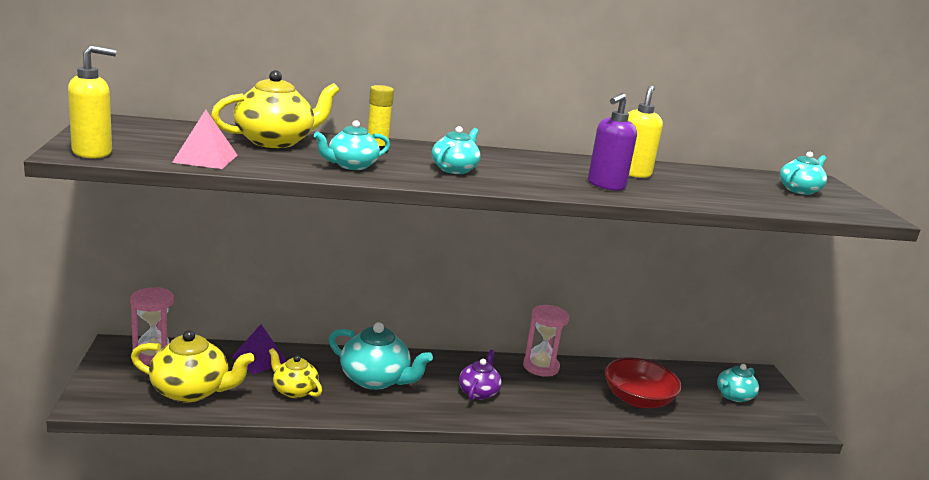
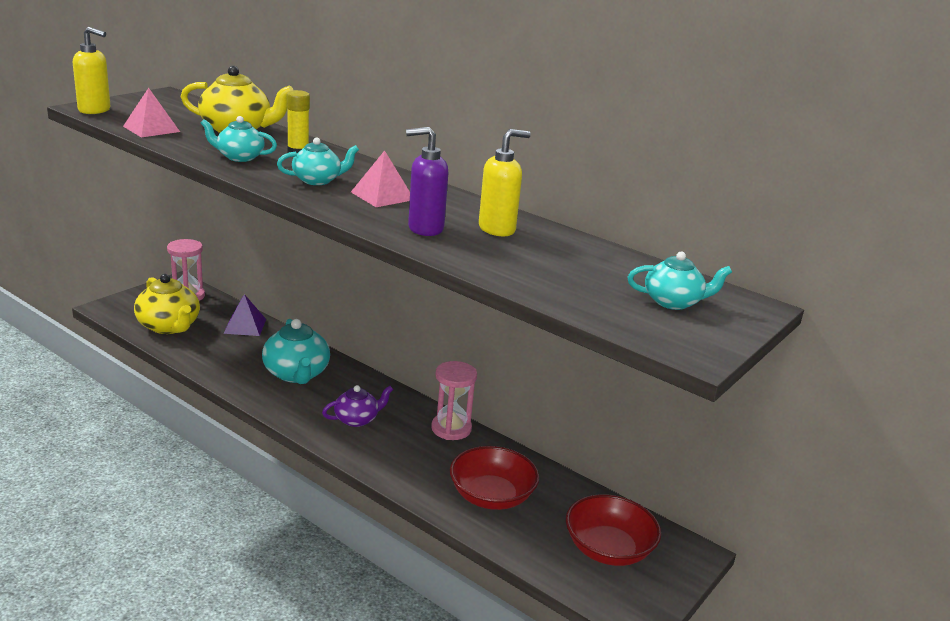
camera: 45 degrees right, 5 degrees up
(294, 390) = (229, 355): yellow teapot -> none
(520, 169) = (382, 196): none -> pink pyramid
(734, 396) = (608, 549): turquoise teapot -> red bowl

